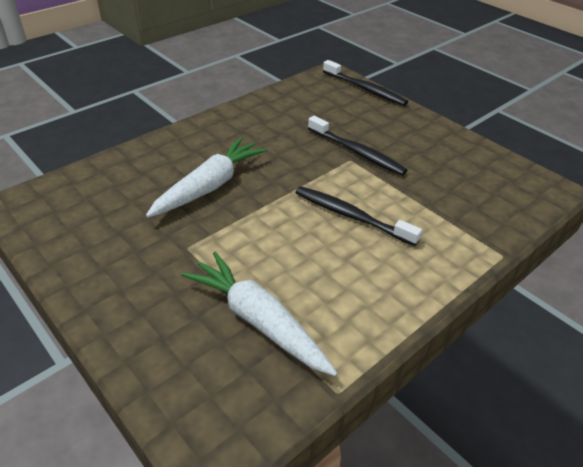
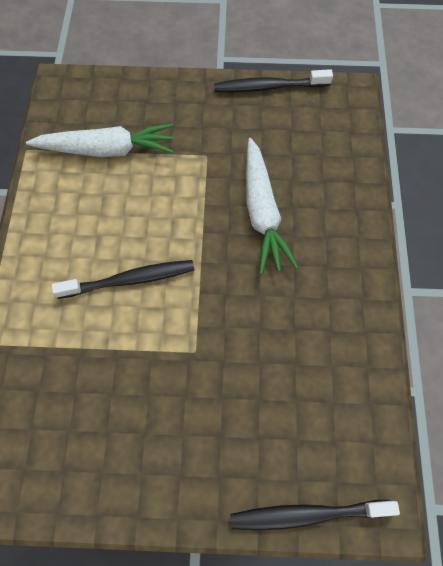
camera: 135 degrees right, 25 degrees up
(357, 152) = (199, 369): black toothbrush -> black toothbrush (268, 87)

